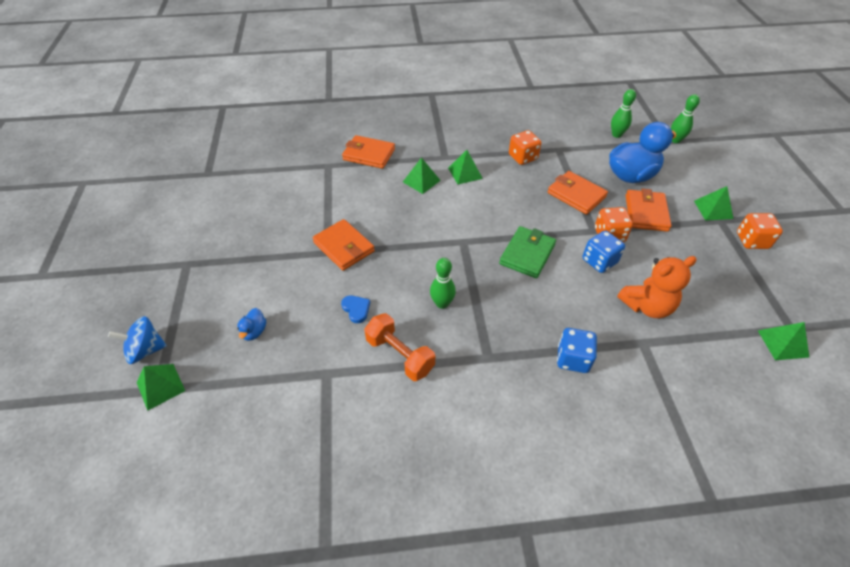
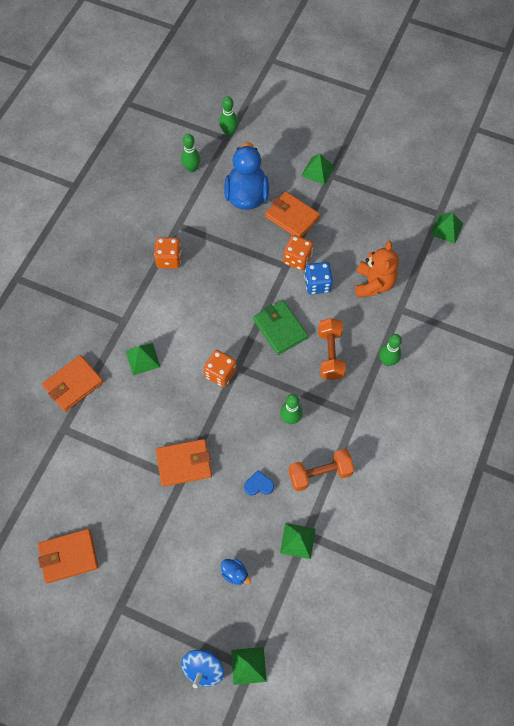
camera: 60 degrees left, 15 degrees up
(465, 173) = (157, 317): green pyramid -> green pyramid (297, 540)
(536, 305) = (330, 354): none -> orange dumbbell
(573, 359) = (387, 361): blue dice -> green bowling pin
(576, 195) = (241, 251): orange wallet -> orange wallet (68, 556)
(752, 241) = (360, 172): orange dice -> orange dice (220, 373)

